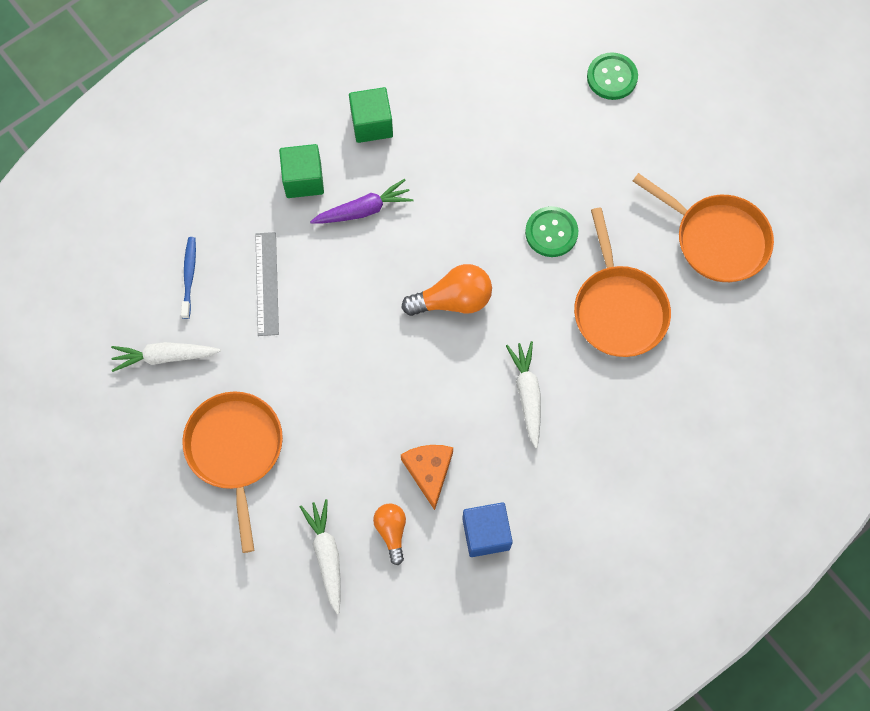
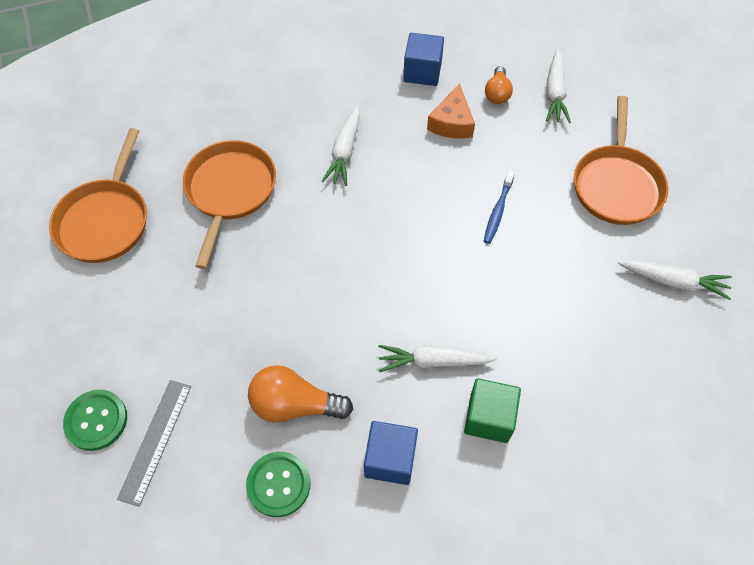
camera: 160 degrees left, 10 degrees down
(189, 276) = (637, 352): blue toothbrush -> blue toothbrush (498, 211)
(267, 283) = (556, 319): grey ruler -> grey ruler (155, 441)
(363, 210) = (433, 361): purple carrot -> white carrot
(372, 124) = (390, 459): green cube -> blue cube
(453, 300) = (376, 245): orange light bulb -> orange light bulb (294, 405)
(551, 232) = (253, 276): green button -> green button (278, 484)
(716, 239) = (105, 220): orange pan -> orange pan turned 135 degrees counterclockwise

